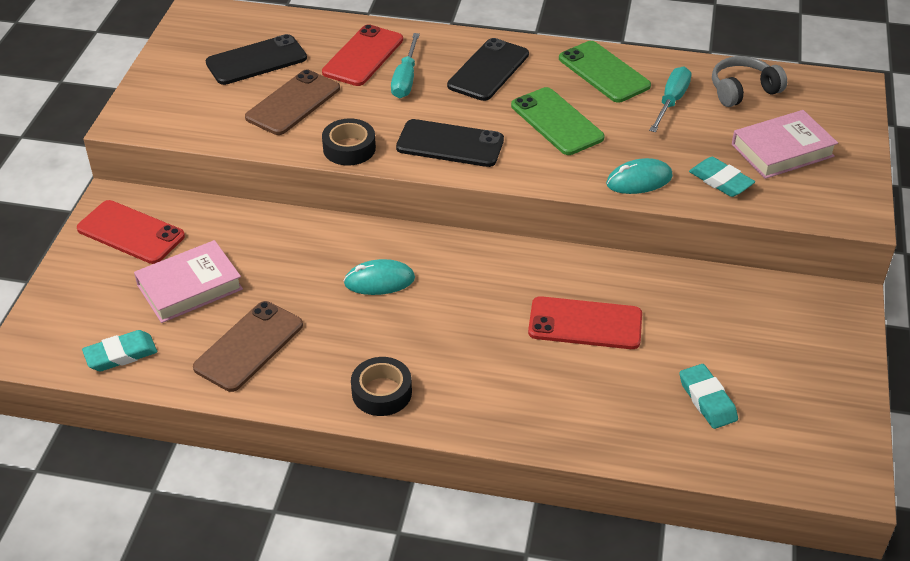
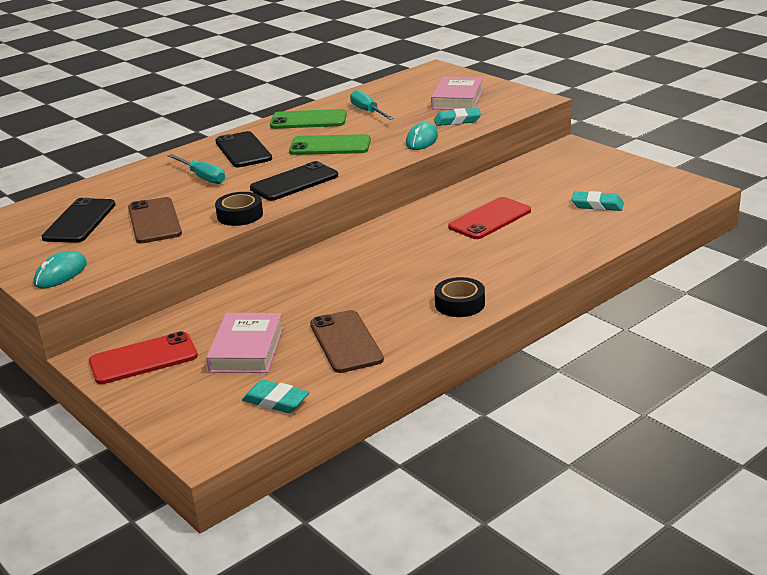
camera: 50 degrees left, 15 degrees down
(121, 354) = (276, 401): turquoise eraser -> turquoise eraser turned 75 degrees counterclockwise
(363, 56) = (150, 184): red phone -> none
(379, 281) = (353, 273): turquoise mouse -> turquoise mouse (61, 274)
(743, 91) = (391, 92): grey headphones -> none

